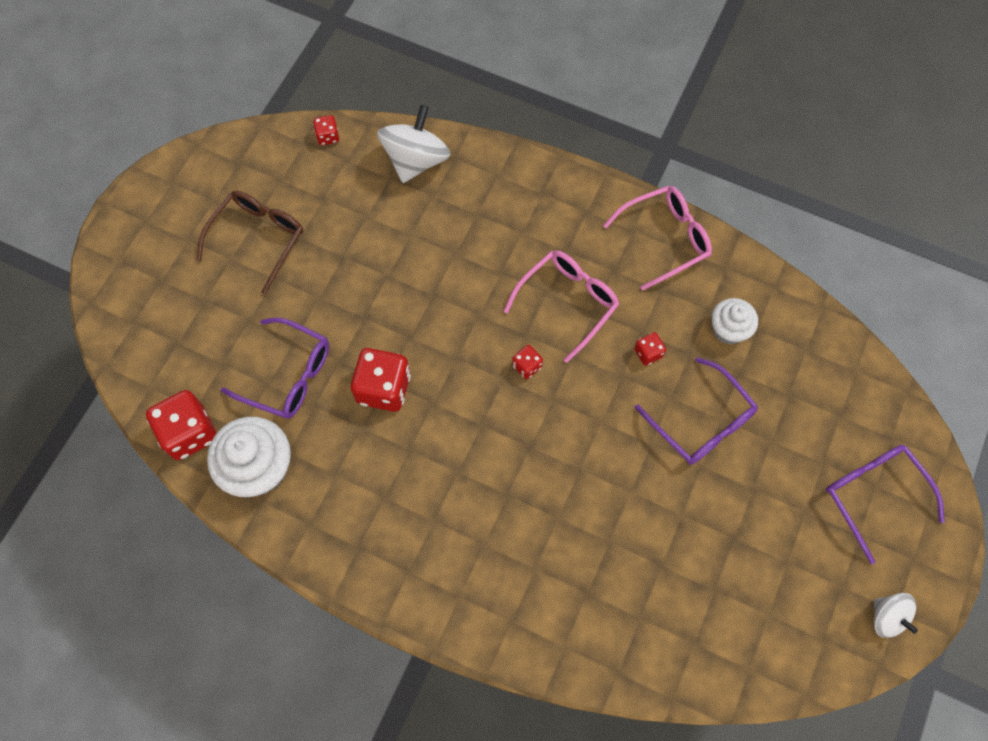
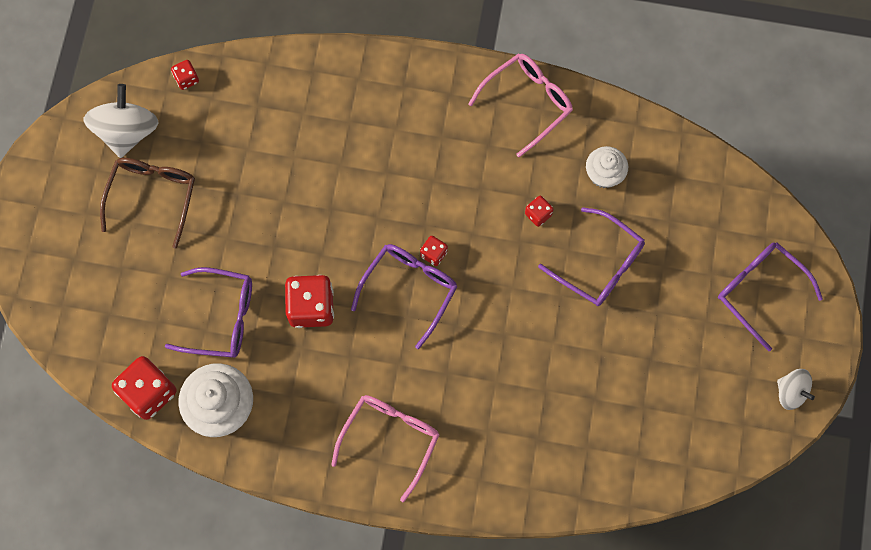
camera: 15 degrees left, 5 degrees up
(416, 160) = (277, 82): white spinning top -> white spinning top (127, 131)
(491, 396) = (409, 289): none -> purple glasses
(567, 303) = (454, 185): pink glasses -> pink glasses (390, 439)

